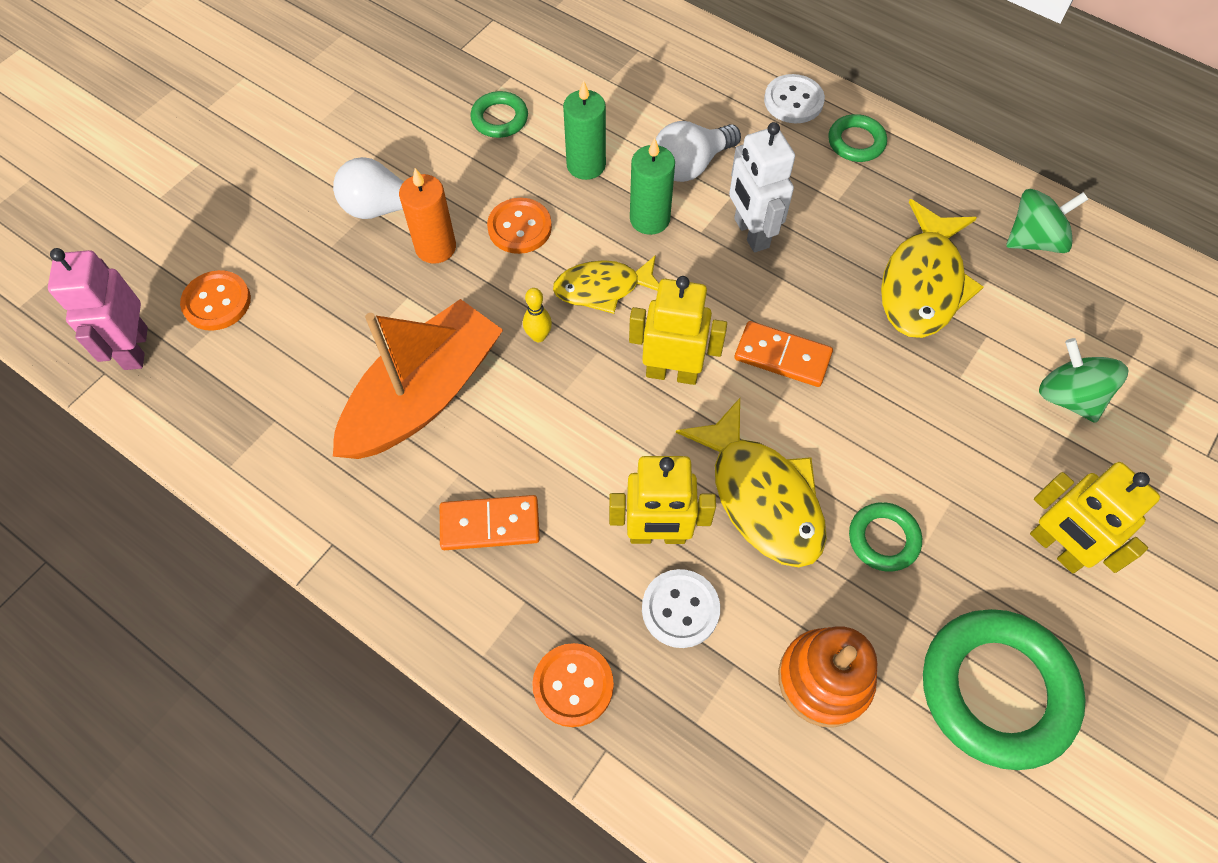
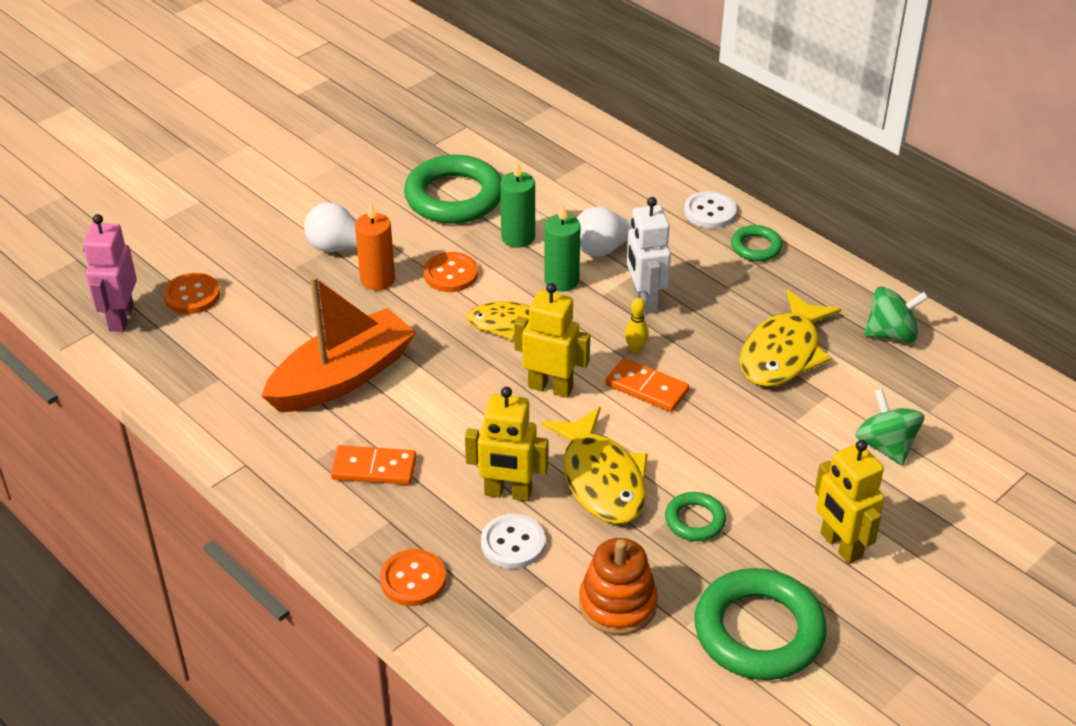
camera: 10 degrees right, 20 degrees down
(499, 118) = (454, 197): green ring -> green ring, size x2.01
(538, 336) = (446, 349): yellow bowling pin -> yellow bowling pin (635, 349)

